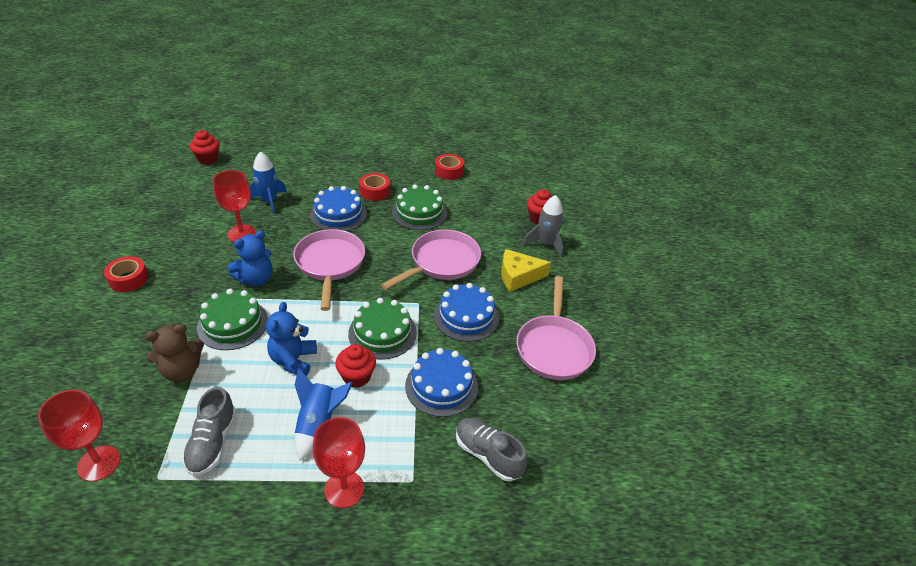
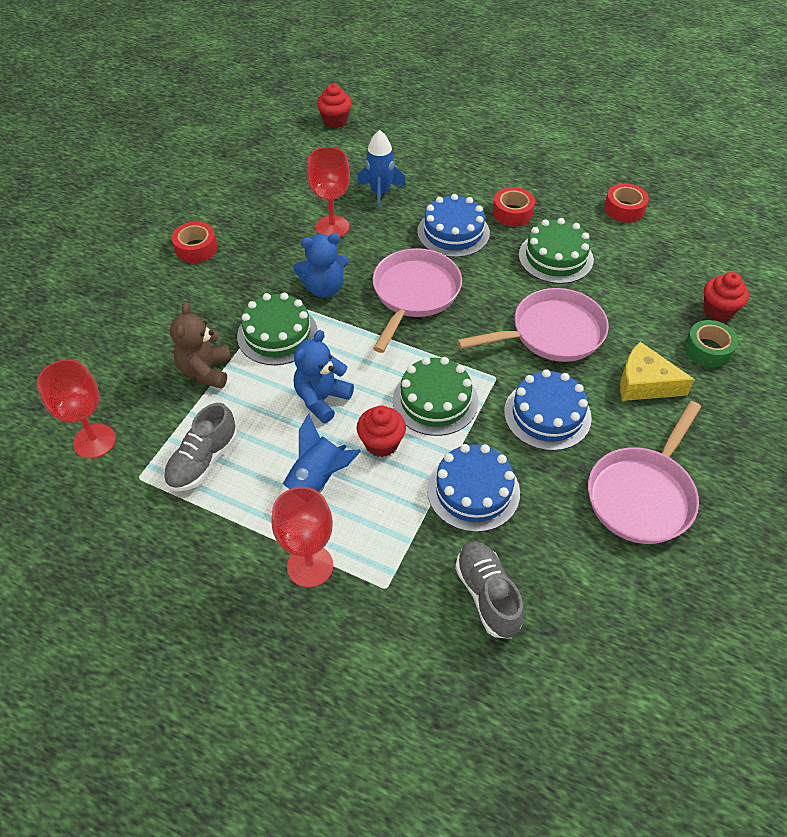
camera: 30 degrees right, 10 degrees up
(182, 371) = (206, 371): brown teddy bear -> brown teddy bear turned 90 degrees clockwise
(545, 244) = (708, 349): grey rocket -> green tape

